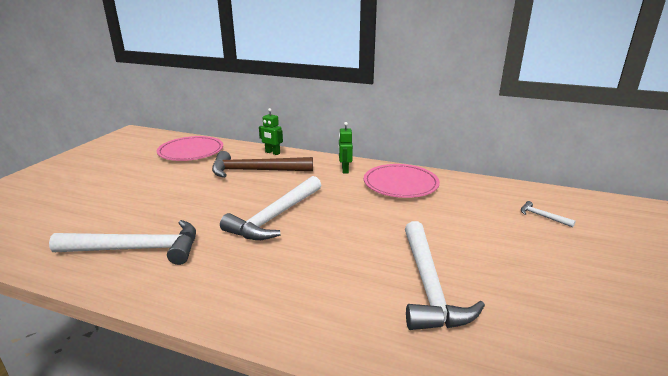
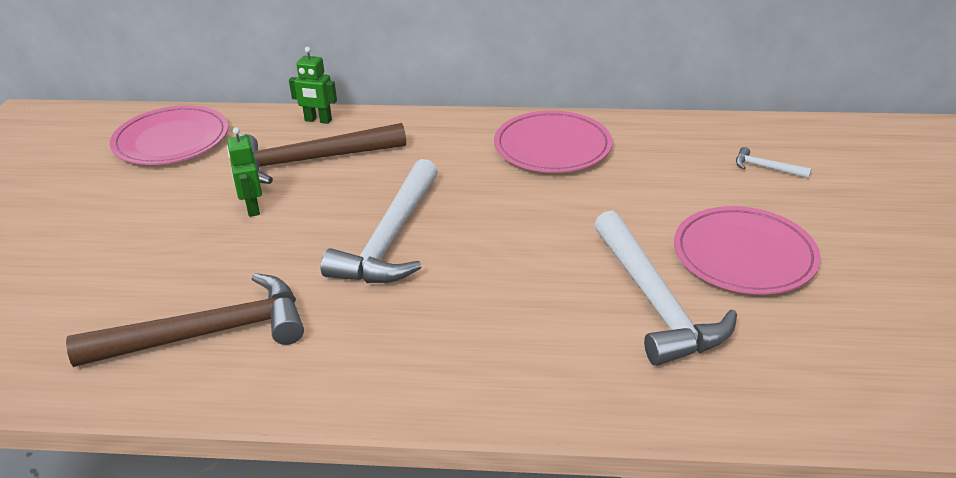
camera: 15 degrees left, 10 degrees up
(138, 249) = (209, 333): white hammer -> brown hammer
(345, 170) = (455, 135): green robot -> green robot (252, 208)
(507, 268) = (744, 255): none -> pink plate

